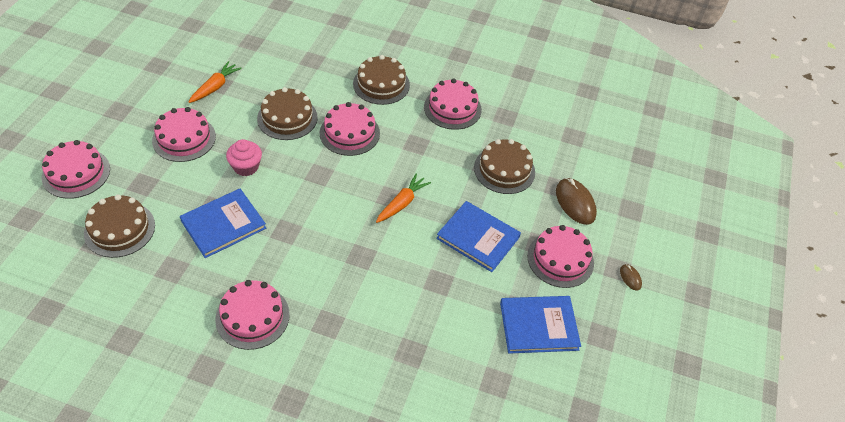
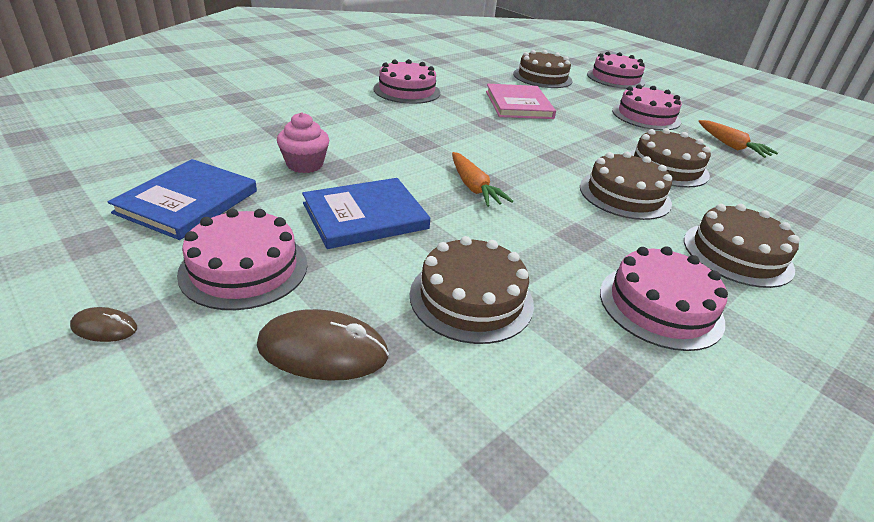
camera: 120 degrees right, 15 degrees down
(223, 224) = (518, 105): blue book -> pink book
(246, 167) = (590, 129): pink cupcake -> pink cupcake (305, 164)
(349, 133) = (624, 195): pink cake -> brown cake

